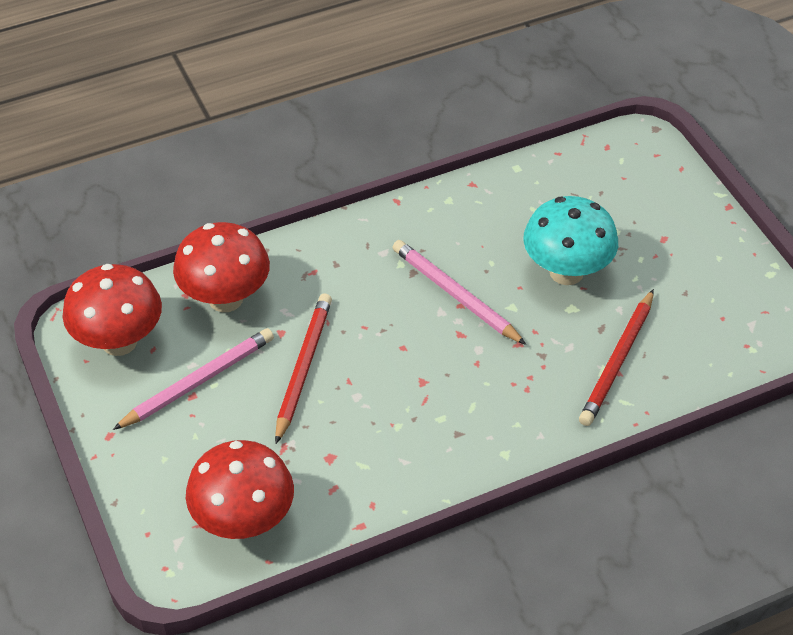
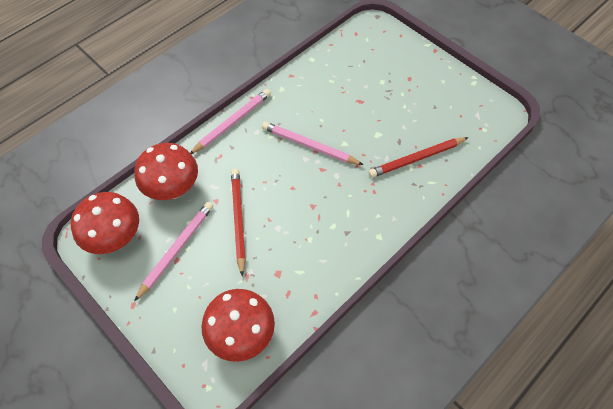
camera: 20 degrees left, 10 degrees up
(351, 229) = (232, 122): none -> pink pencil
(566, 272) = (365, 113): turquoise mushroom -> none
(617, 361) = (416, 158): red pencil -> red pencil turned 60 degrees clockwise

